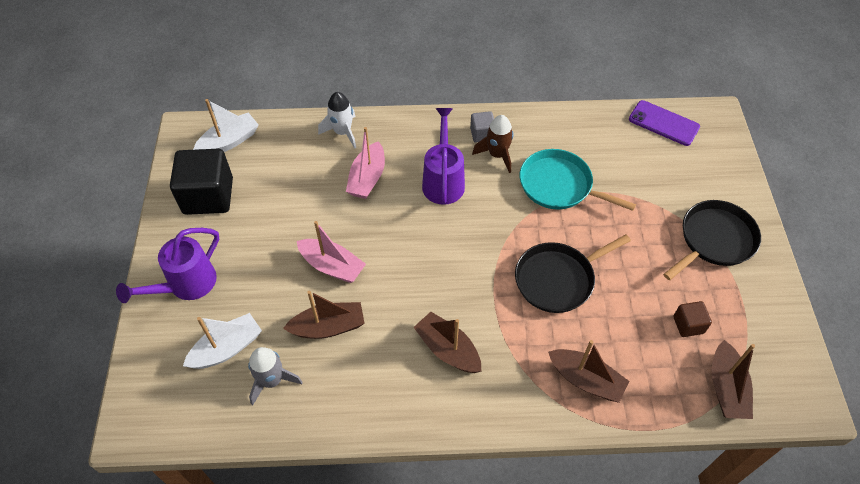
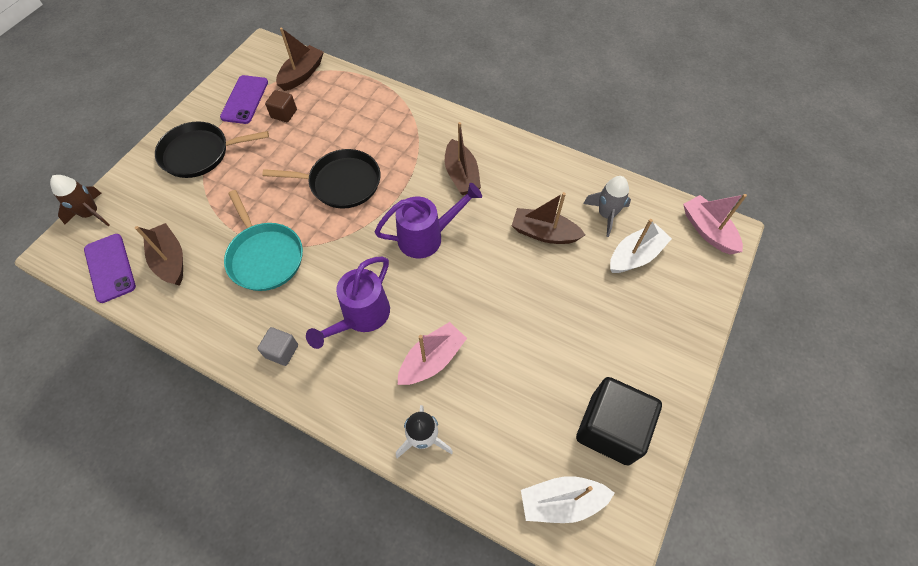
camera: 150 degrees left, 5 degrees up
(186, 285) = (658, 331): purple watering can -> purple watering can (427, 237)
(227, 348) = (635, 255): white boat -> white boat turned 150 degrees clockwise
(332, 266) = (515, 283): pink boat -> pink boat (707, 230)
(497, 155) = (289, 318): brown rocket -> brown rocket (91, 214)
(586, 380) = (382, 116): brown boat -> brown boat (170, 260)
(745, 320) = (245, 99): none -> purple phone

